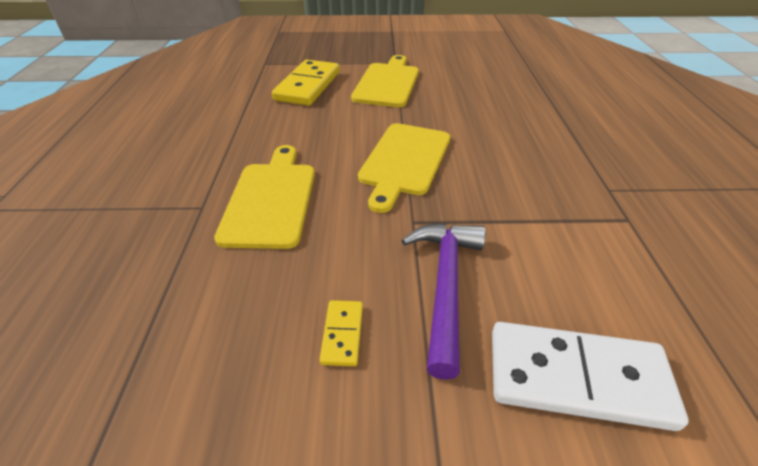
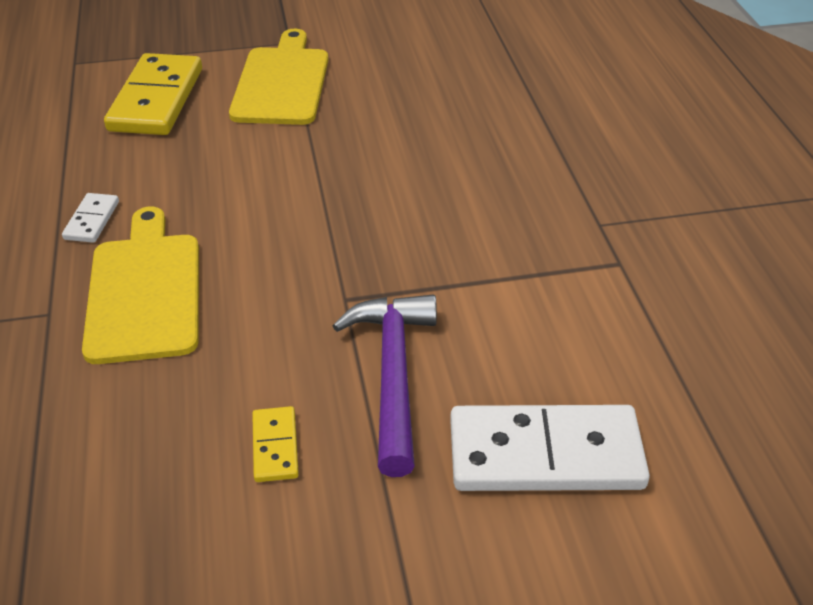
camera: 10 degrees left, 0 degrees up
(249, 150) = (92, 220): none -> white domino
(404, 161) = (323, 213): yellow cutting board -> none

